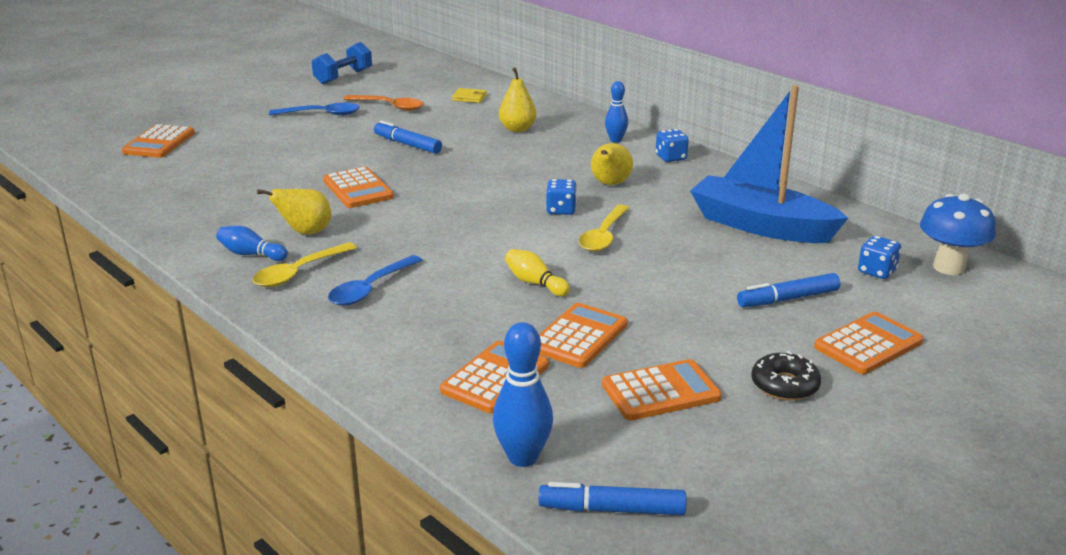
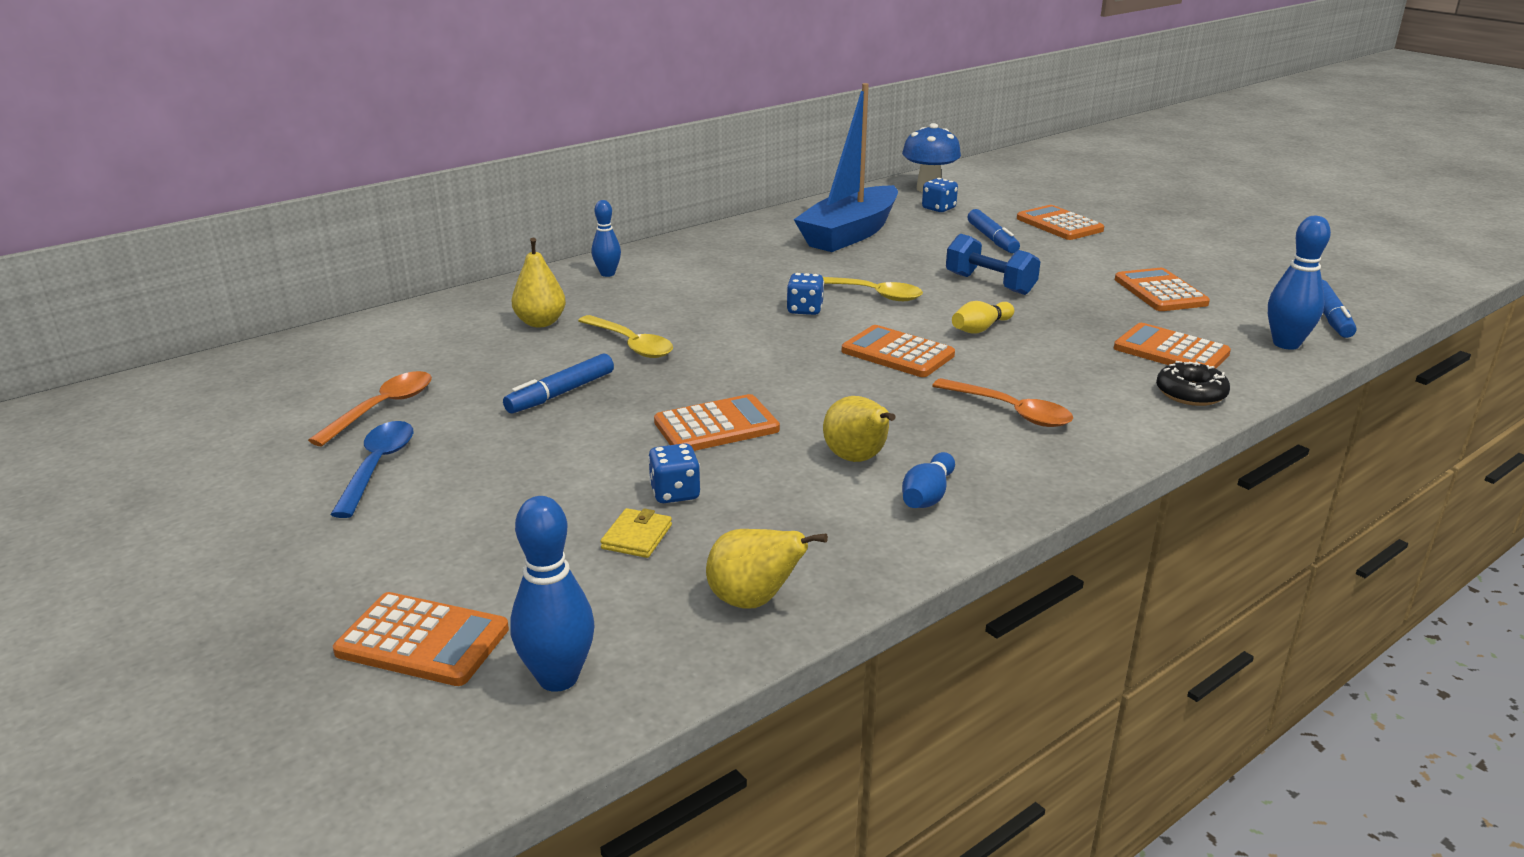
camera: 85 degrees left, 0 degrees up
(117, 170) = (558, 678): none -> blue bowling pin
(299, 272) = (976, 457): yellow spoon -> yellow spoon (631, 344)
(343, 77) = (183, 453): blue dumbbell -> blue dumbbell (990, 284)
(370, 289) = (1010, 411): blue spoon -> orange spoon
(469, 98) = (389, 349): yellow wallet -> yellow wallet (637, 537)
(579, 337) = (1082, 315): orange calculator -> orange calculator (897, 353)
(610, 184) = (738, 284): yellow pear -> yellow pear (754, 601)
(671, 158) = (673, 253): blue dice -> blue dice (675, 493)
(784, 385) = (1130, 253): black donut -> black donut (1190, 393)

